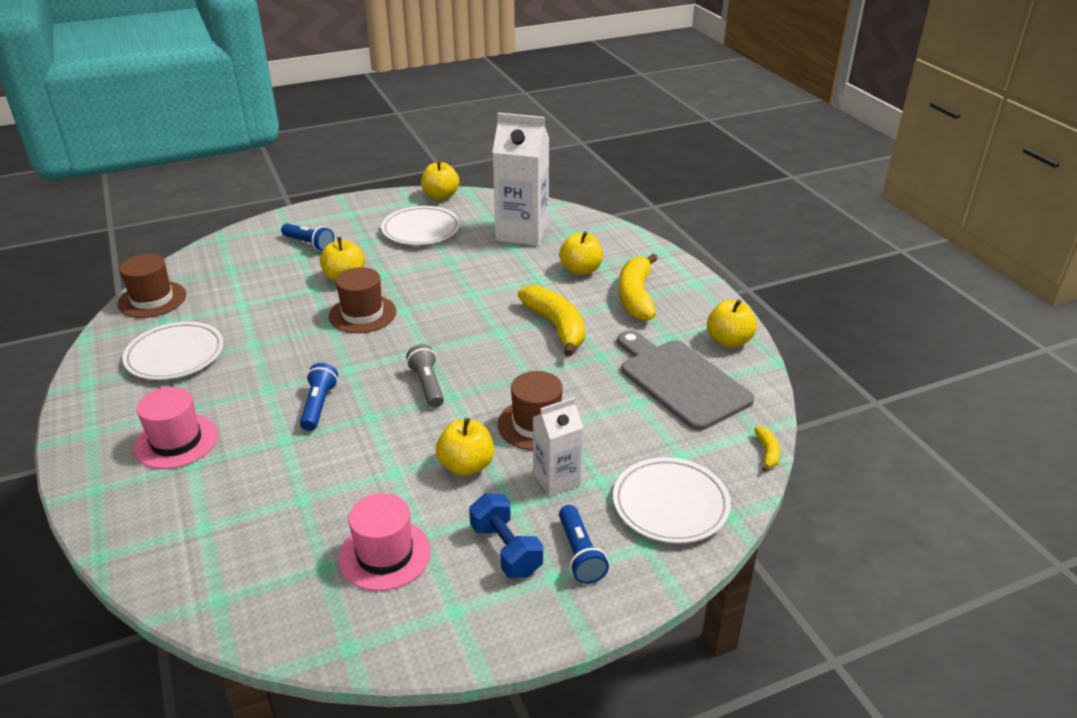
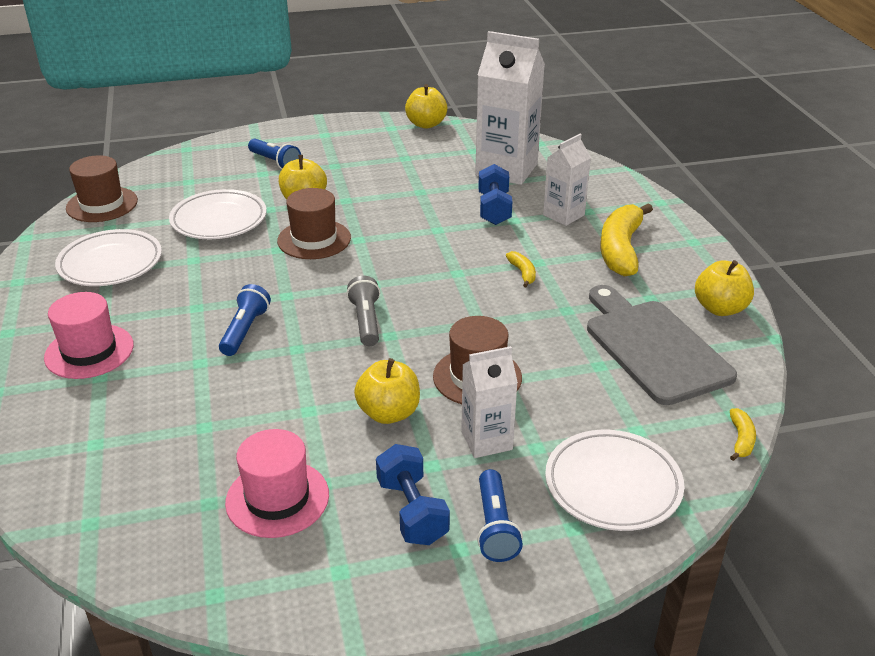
camera: 10 degrees right, 0 degrees up
(421, 230) = (397, 158): white plate -> white plate (219, 220)
(518, 270) = (494, 209): none -> blue dumbbell
(556, 326) = (522, 273): yellow banana -> yellow banana, size x0.44
(581, 270) = (563, 215): yellow apple -> white carton

